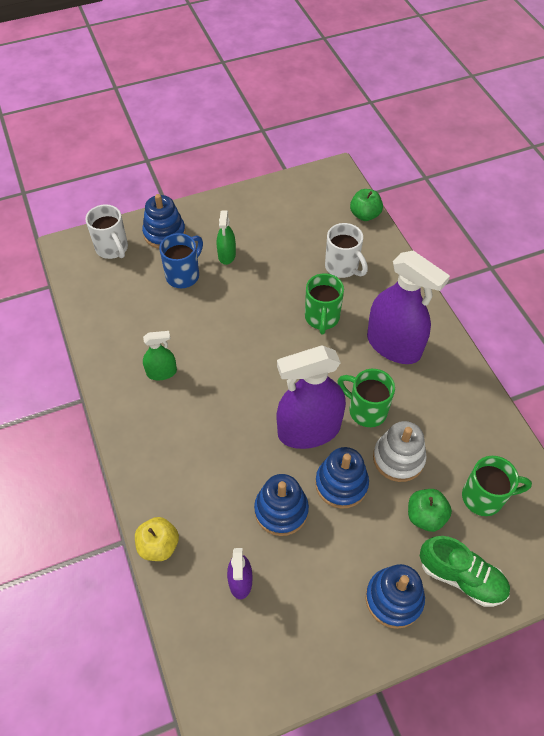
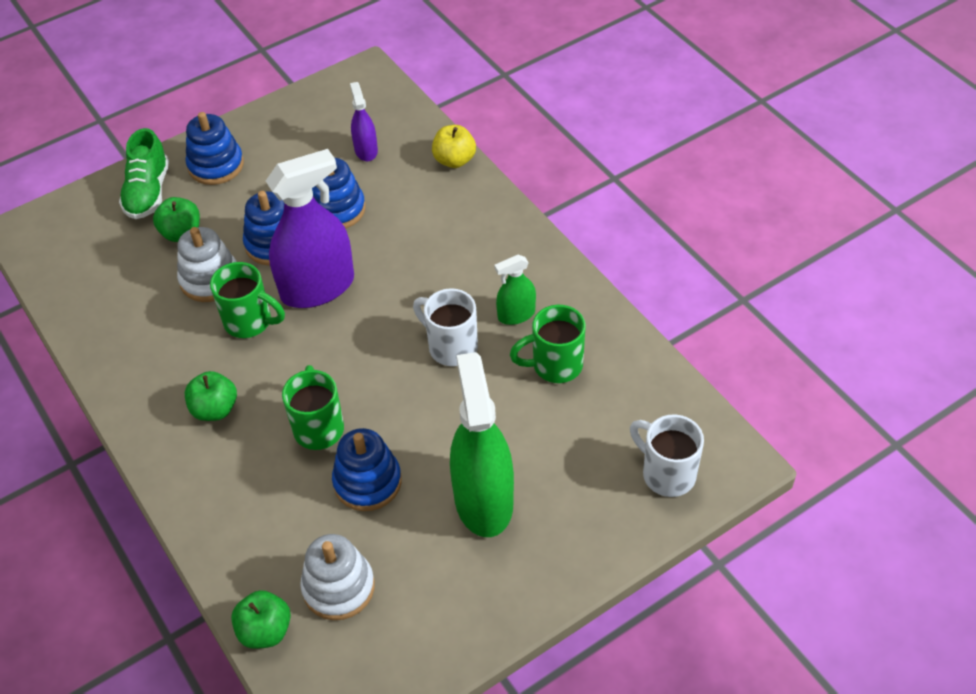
camera: 170 degrees right, 5 degrees down
(164, 233) = (597, 519): blue stacking toy -> blue stacking toy (367, 482)
(183, 275) = (538, 452): blue mug -> none
(227, 255) = (483, 500): green spray bottle -> green spray bottle, size x2.03
(321, 227) = (338, 587): none -> white stacking toy
(342, 267) = (296, 517): white mug -> white mug (451, 347)
(393, 345) = (215, 409): purple spray bottle -> green apple
(461, 577) = (148, 192): green shoe -> green shoe turned 105 degrees counterclockwise
(484, 497) = (115, 261): green mug -> green mug (555, 365)

